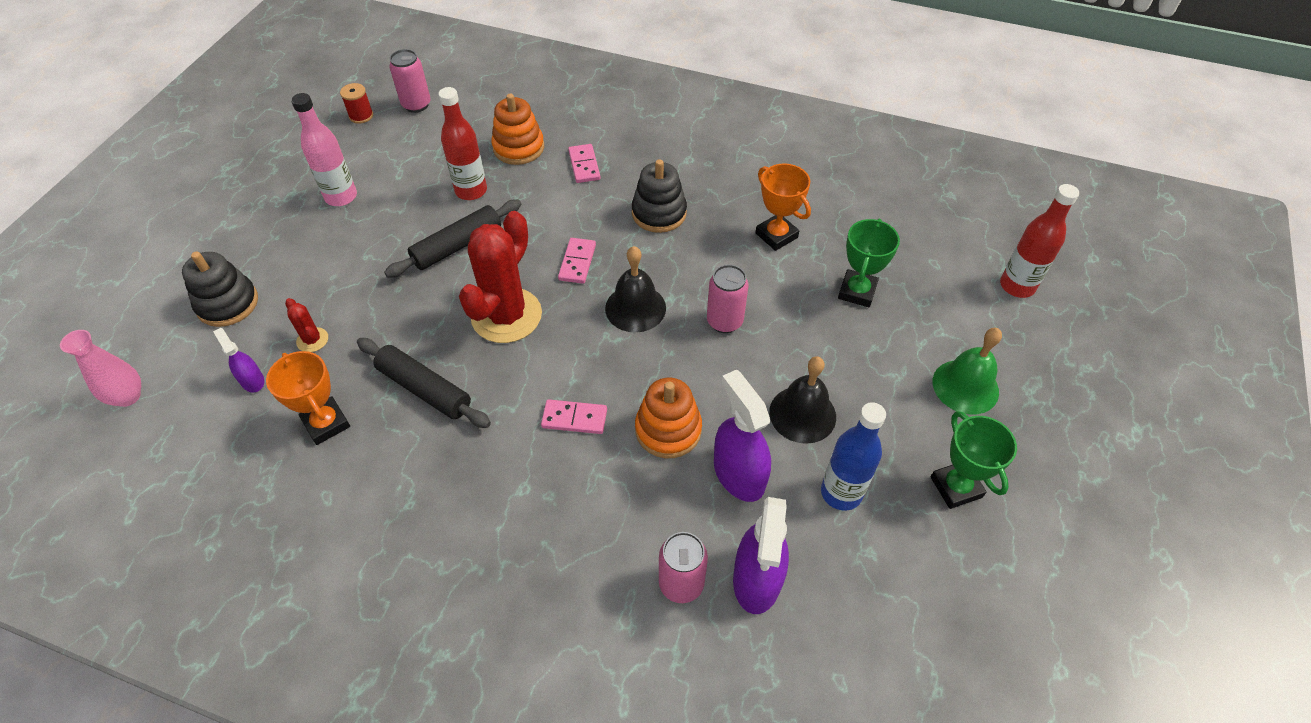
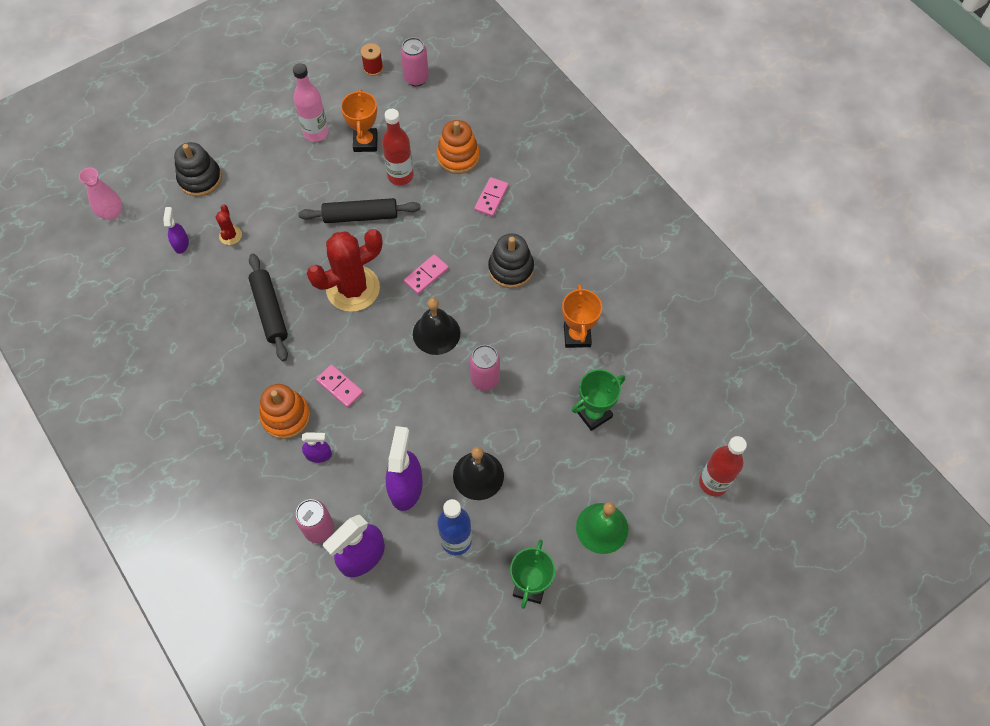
camera: 35 degrees right, 10 degrees up
(326, 423) = (202, 299): orange trophy -> orange trophy (365, 142)
(610, 503) = (319, 455): none -> purple spray bottle
(668, 430) = (388, 431): orange stacking toy -> orange stacking toy (286, 416)

